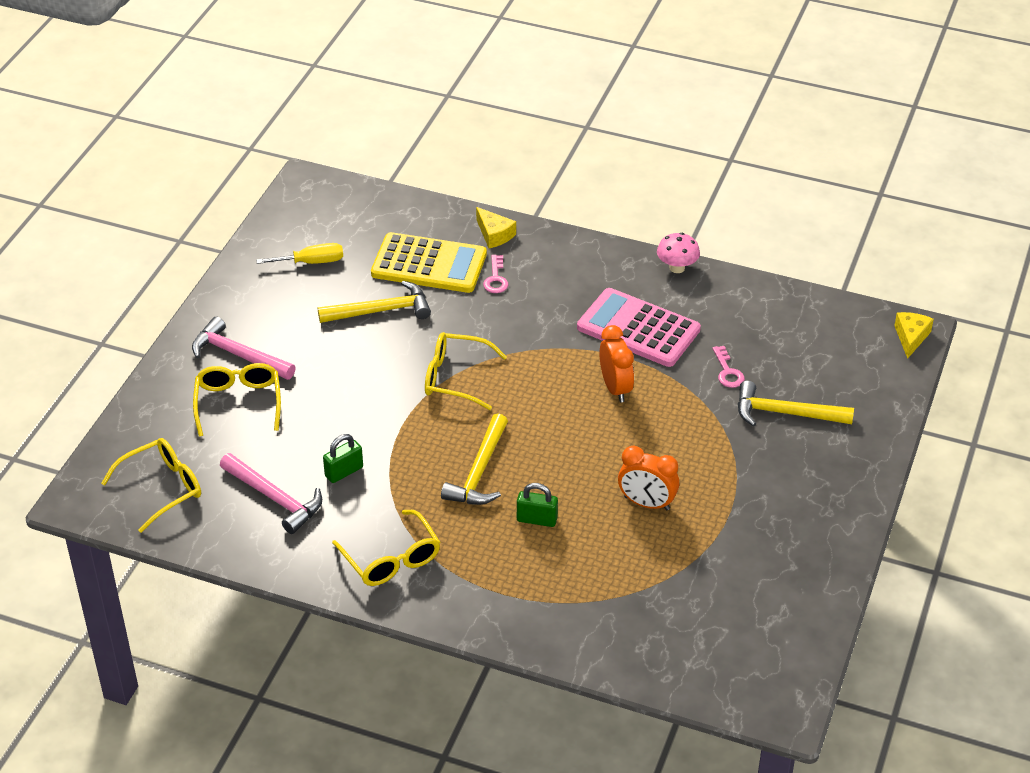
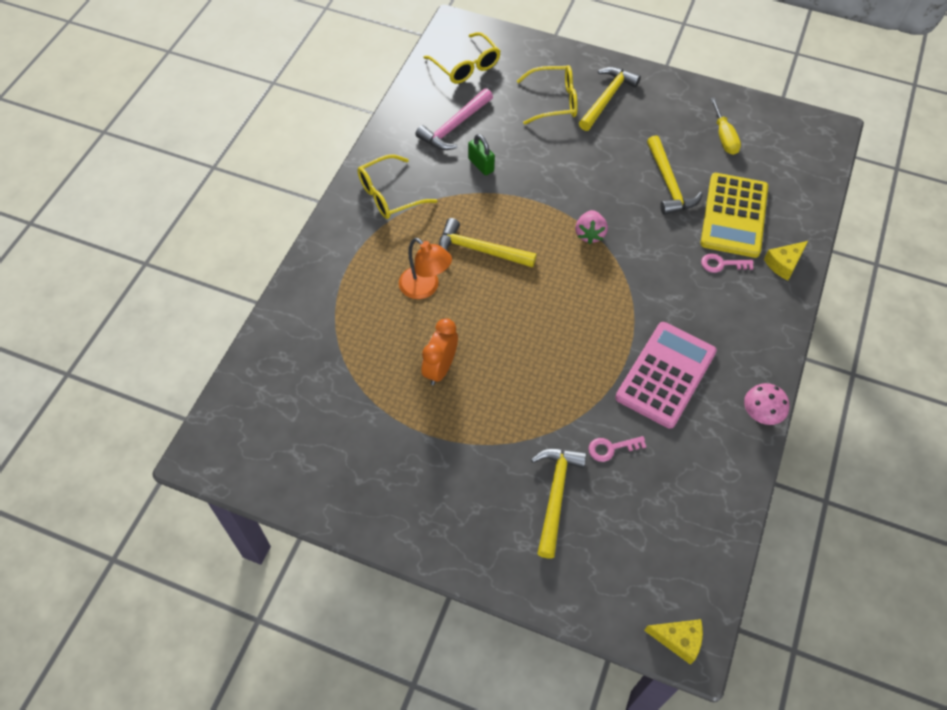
camera: 90 degrees right, 15 degrees up
(238, 355) = (607, 98): pink hammer -> yellow hammer
(455, 378) = (589, 234): yellow glasses -> pink strawberry
(537, 519) = (425, 288): green padlock -> orange lamp
(615, 388) = (583, 352): orange clock -> none

